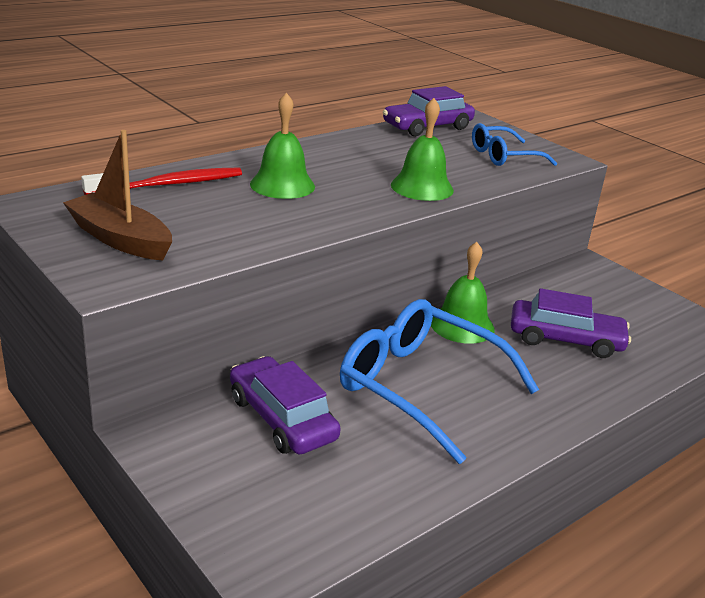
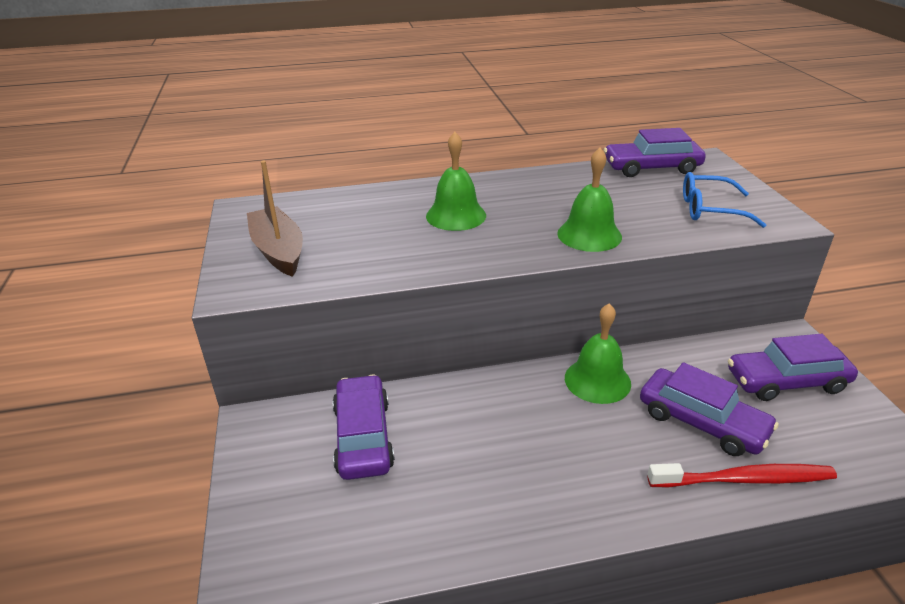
camera: 30 degrees right, 5 degrees up
(169, 185) = (361, 203): red toothbrush -> red toothbrush (745, 479)
(421, 387) = (509, 438): blue glasses -> none
(605, 296) = (786, 381): none -> purple car

